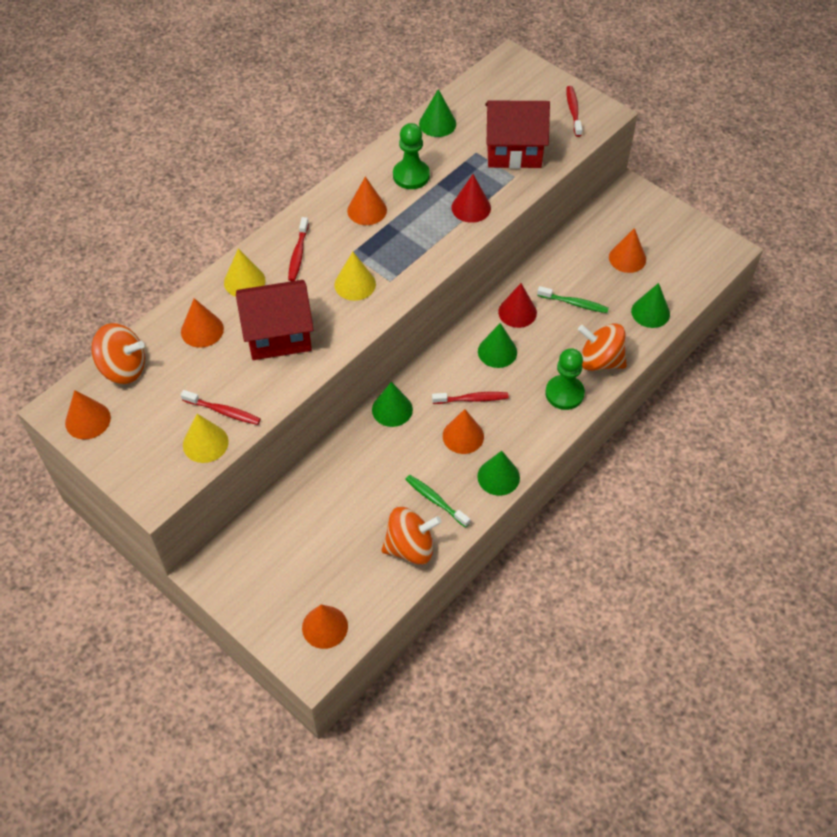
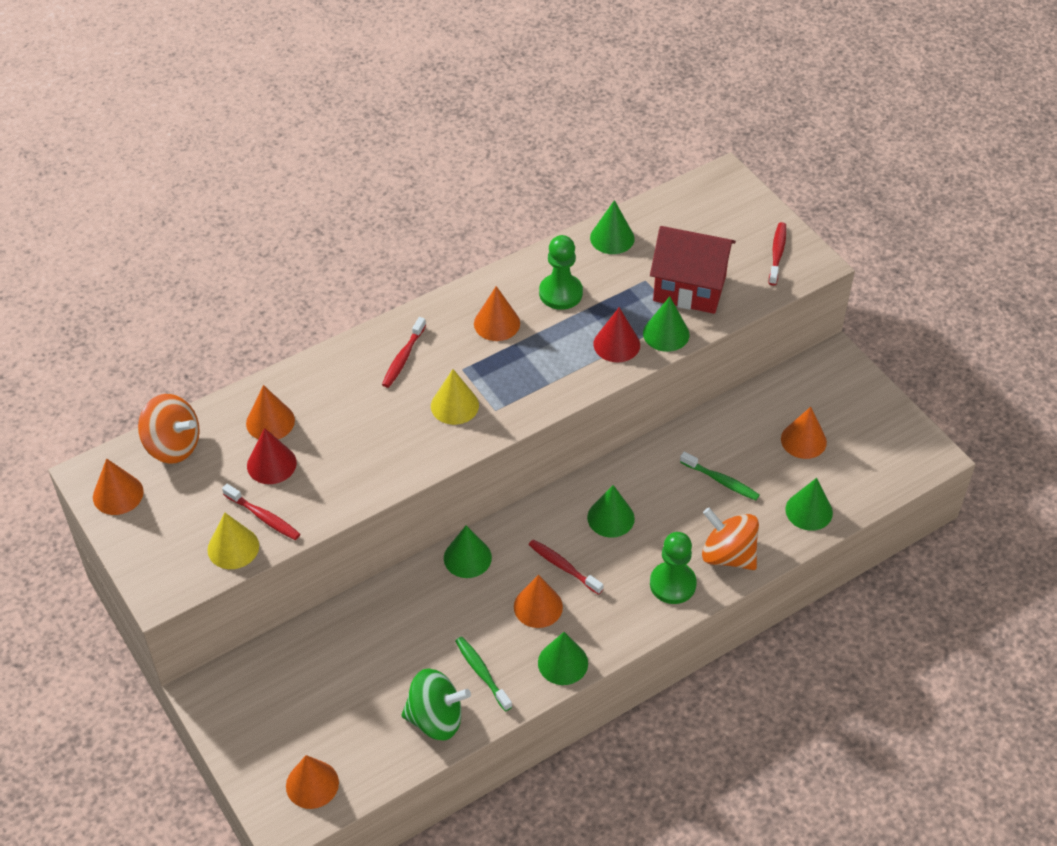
camera: 15 degrees right, 5 degrees down
(244, 281) = (334, 376): yellow cone -> none
(278, 335) = (351, 445): red house -> none
(410, 547) = (436, 719): orange spinning top -> green spinning top
(472, 399) = (563, 566): red toothbrush -> red toothbrush turned 150 degrees counterclockwise
(507, 191) = (666, 333): none -> green cone
(517, 312) = (650, 476): red cone -> red cone (271, 464)

